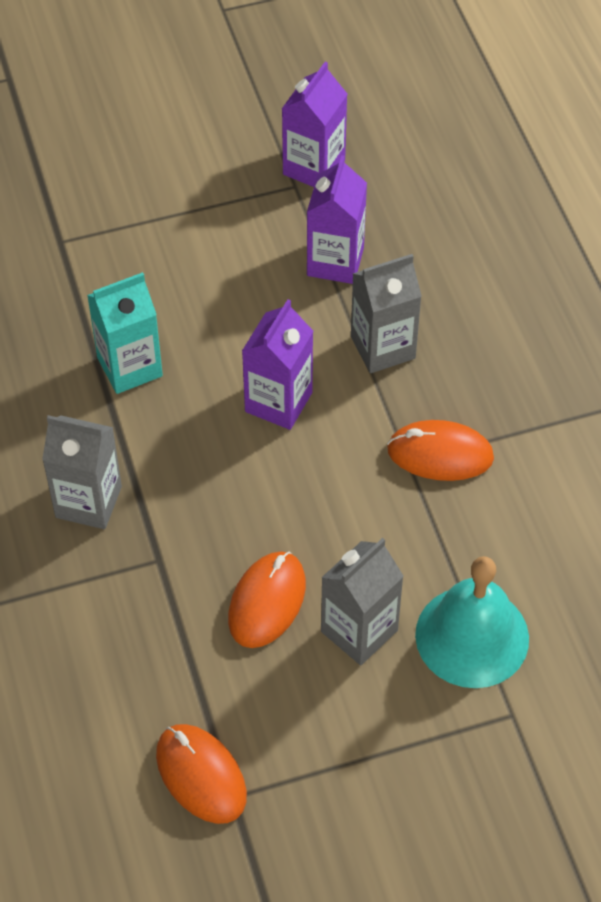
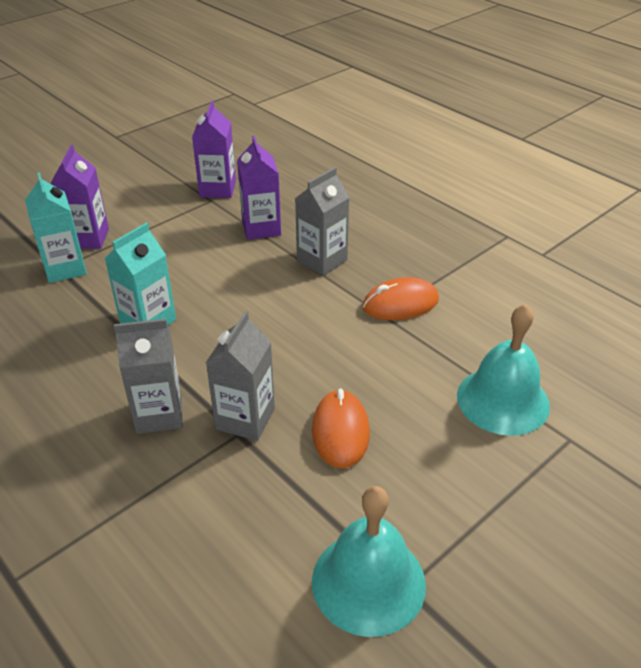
camera: 25 degrees left, 15 degrees down
(67, 245) = (65, 268): none -> turquoise carton
(201, 775) = (368, 582): orange mouse -> turquoise bell
(278, 402) = (270, 309): purple carton -> purple carton (88, 238)
(359, 631) = (422, 426): grey carton -> grey carton (245, 419)

